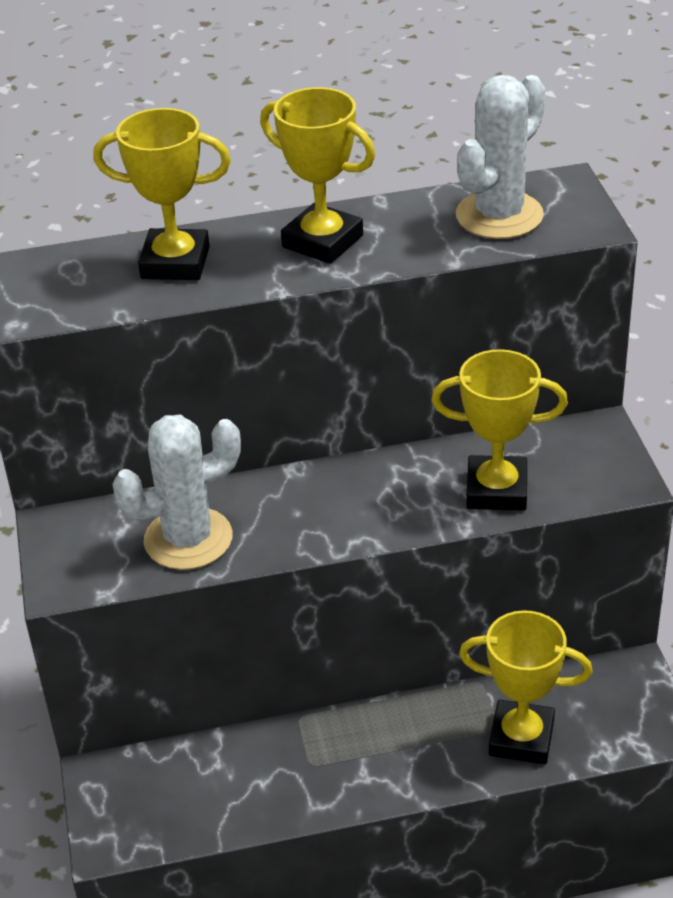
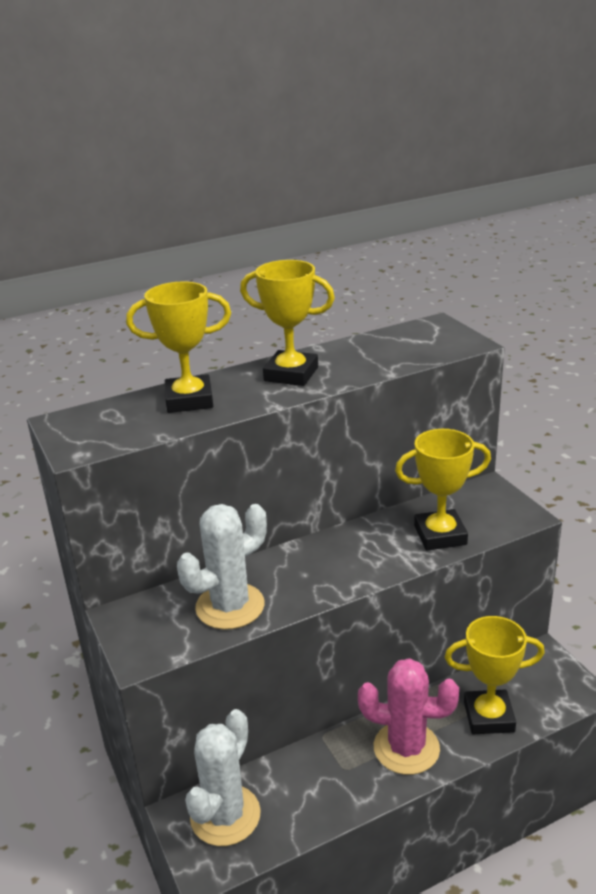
camera: 15 degrees left, 10 degrees down
(398, 755) = (406, 748): none -> pink cactus
(499, 215) = (405, 345): white cactus -> white cactus (225, 815)

